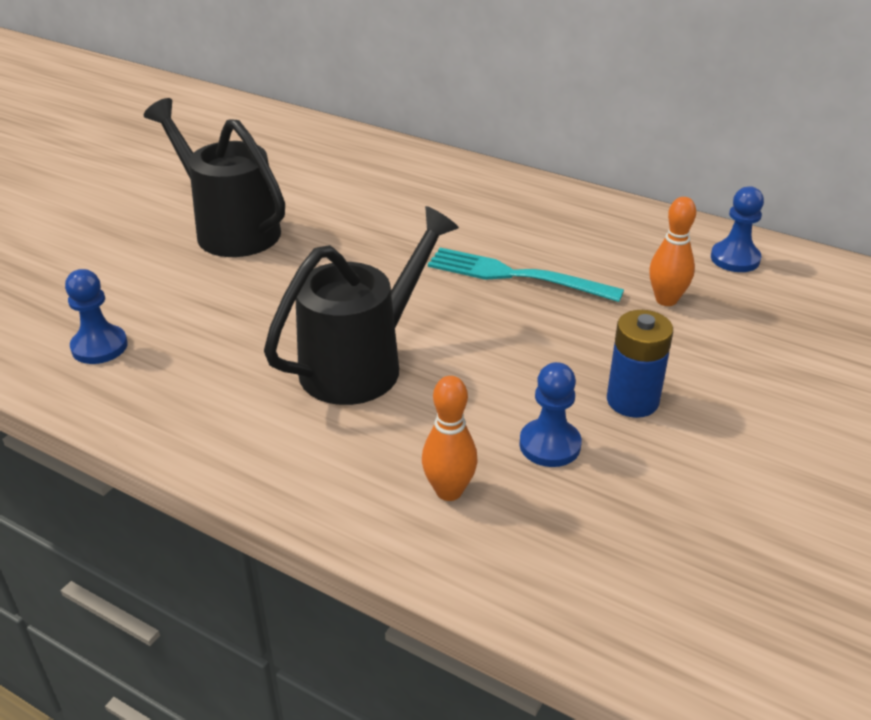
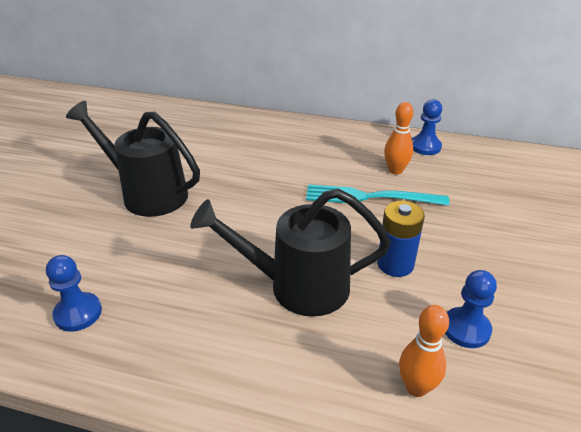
camera: 15 degrees left, 0 degrees up
(363, 363) = (296, 286): black watering can -> black watering can turned 120 degrees counterclockwise
(632, 401) = (500, 280): blue battery -> blue battery (395, 264)
(666, 300) = (476, 199): orange bowling pin -> orange bowling pin (395, 170)
(735, 259) = (500, 162): blue pawn -> blue pawn (425, 146)

